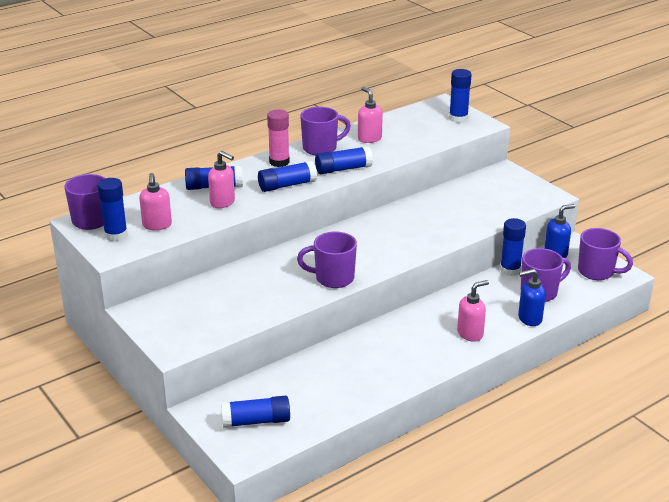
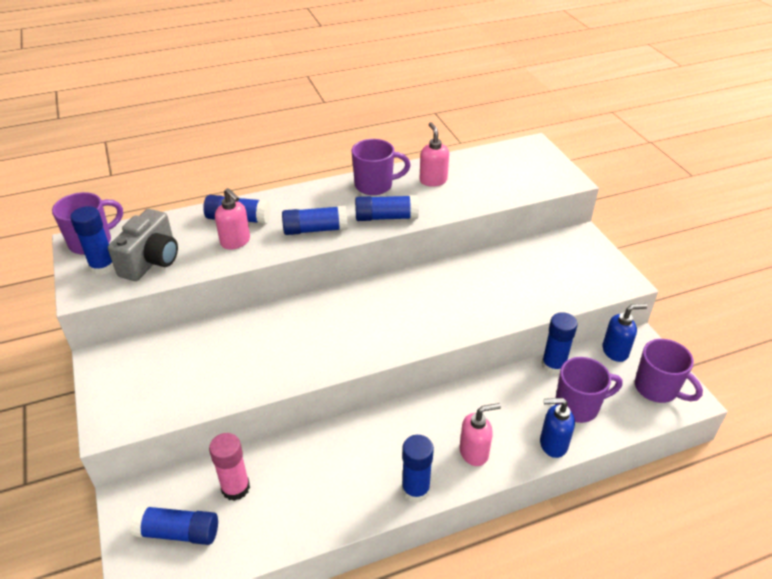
camera: 15 degrees right, 10 degrees up
(157, 225) = (151, 261): pink soap dispenser -> grey camera
(279, 162) = (322, 196): pink glue stick -> pink glue stick (235, 488)
(333, 278) = (329, 356): purple mug -> none
(458, 118) = (543, 168): blue glue stick -> blue glue stick (415, 490)

